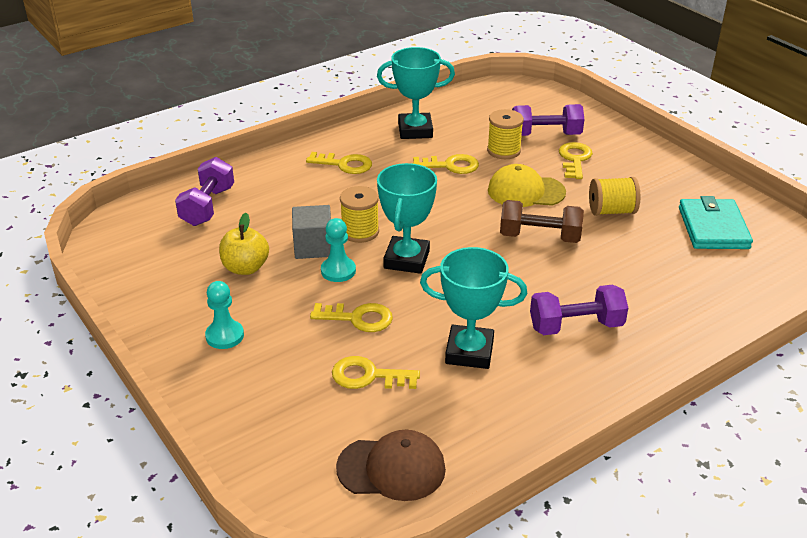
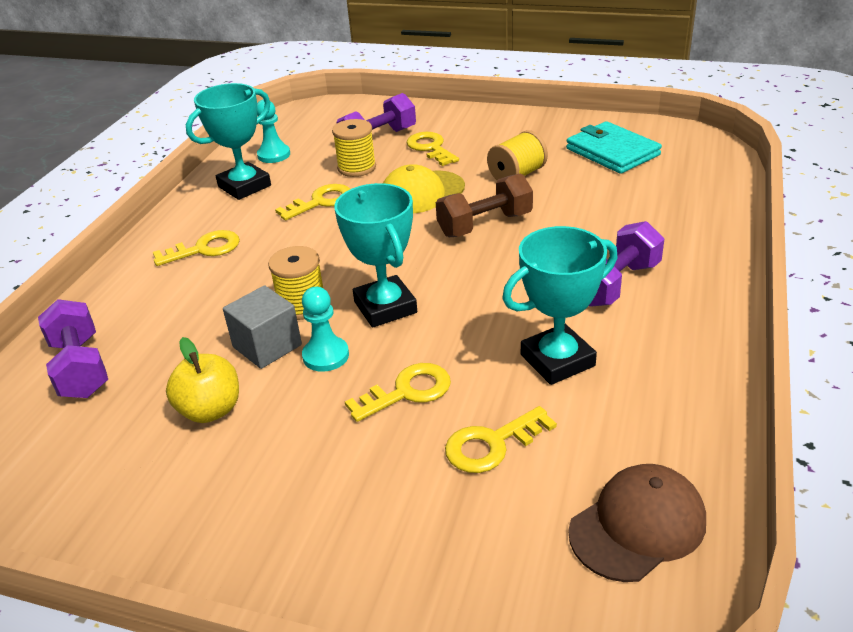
camera: 35 degrees left, 0 degrees up
(224, 336) = (274, 501): turquoise pawn -> turquoise pawn (274, 155)

